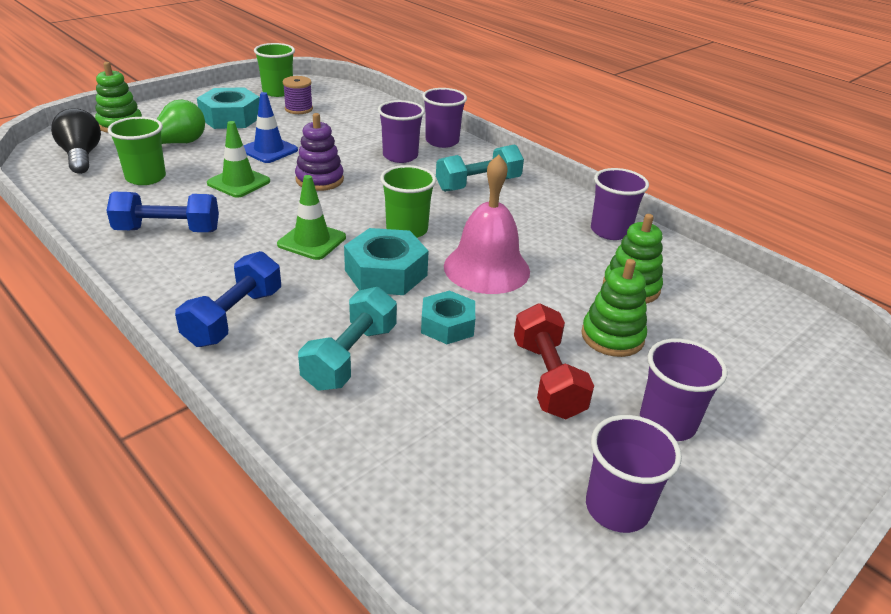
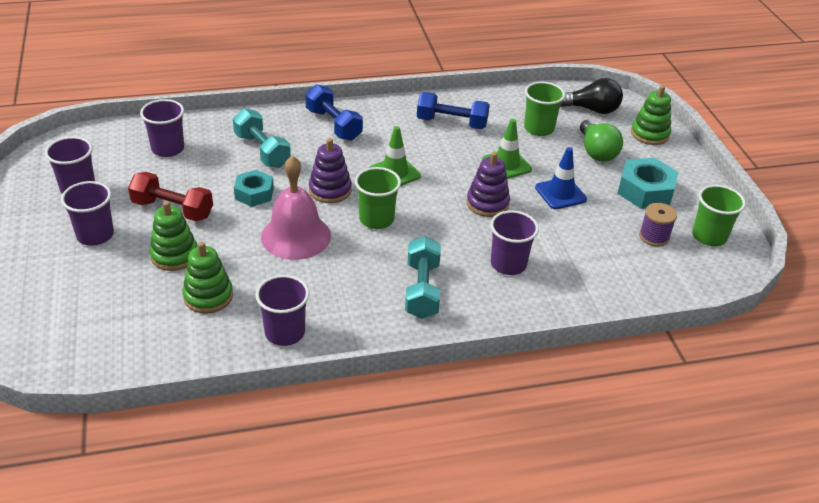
camera: 120 degrees right, 5 degrees up
(168, 230) = (451, 123): blue dumbbell -> blue dumbbell turned 75 degrees clockwise
(386, 273) = (330, 190): turquoise nut -> purple stacking toy
(442, 141) = (528, 306): purple cup -> purple cup (168, 149)

